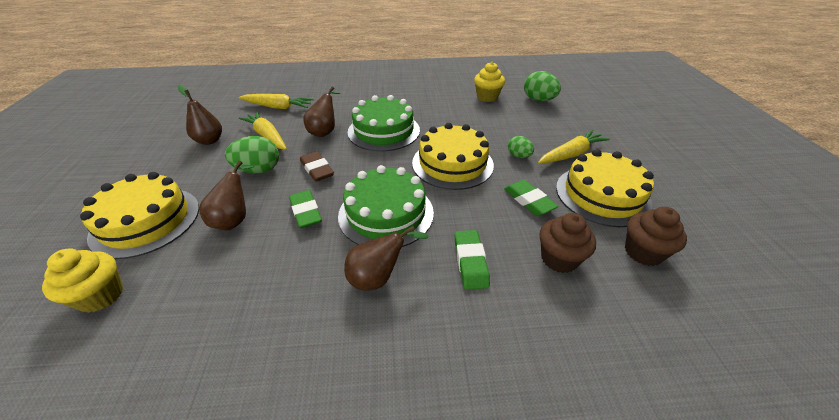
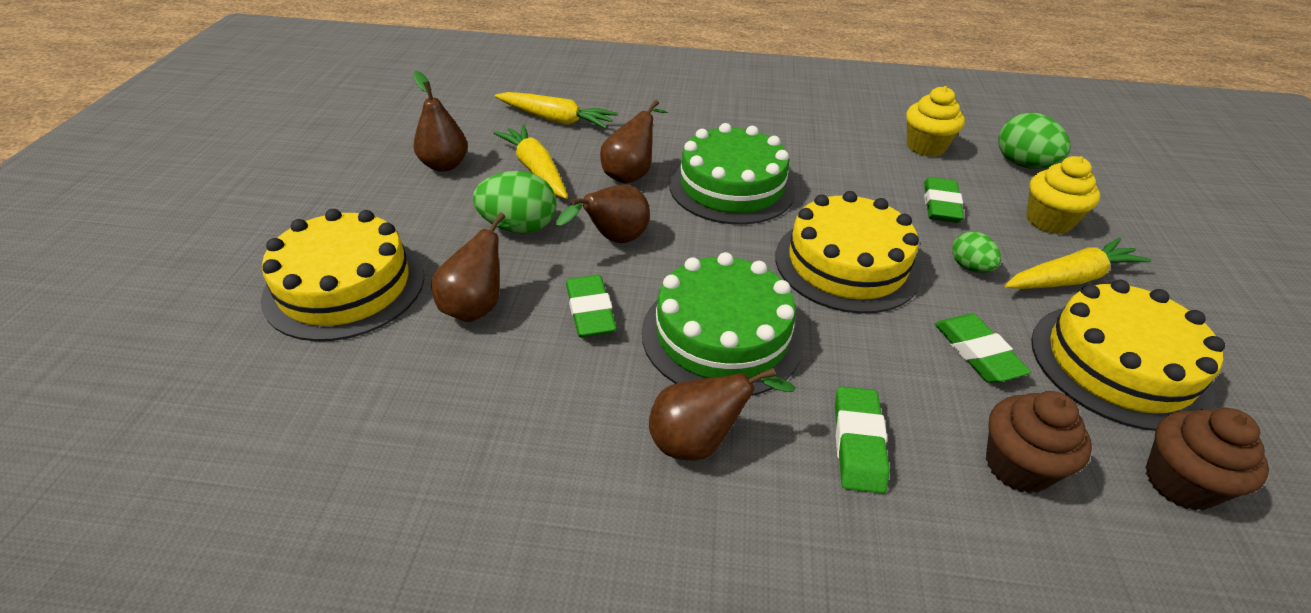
camera: 10 degrees right, 0 degrees up
(101, 295) = (280, 393): yellow cupcake -> yellow cupcake (1048, 221)
(317, 169) = (613, 240): brown eraser -> brown pear
(499, 126) = (940, 205): none -> green eraser

